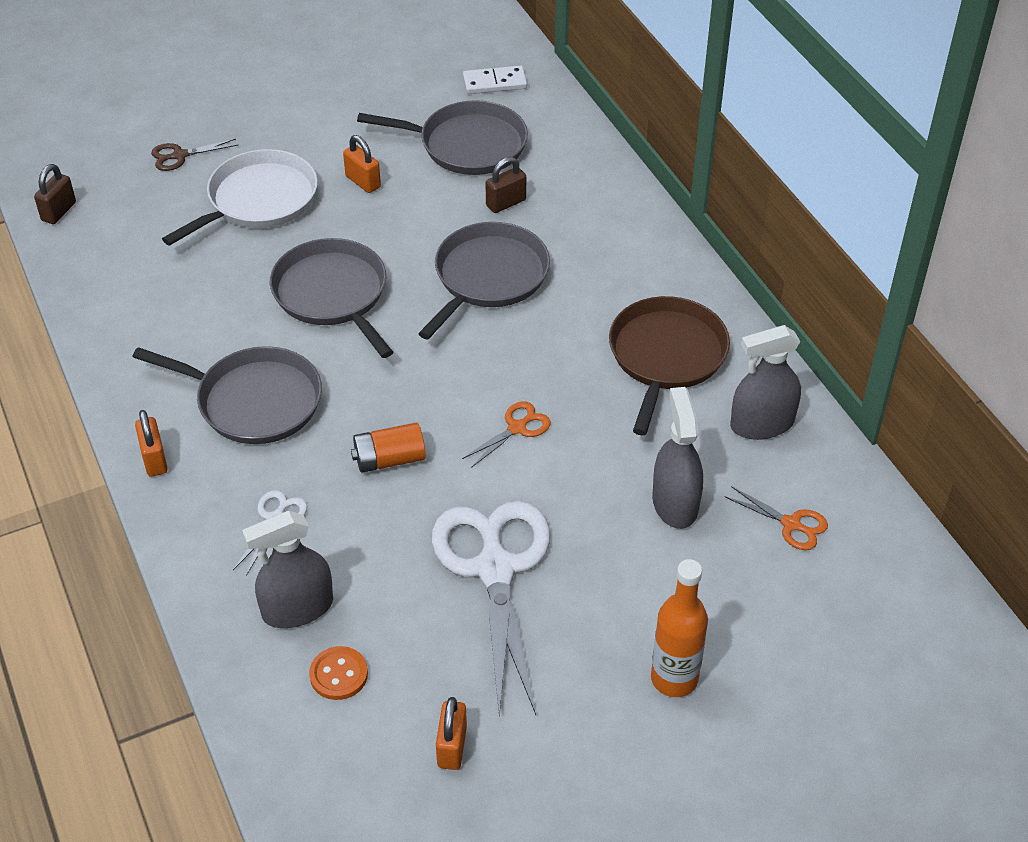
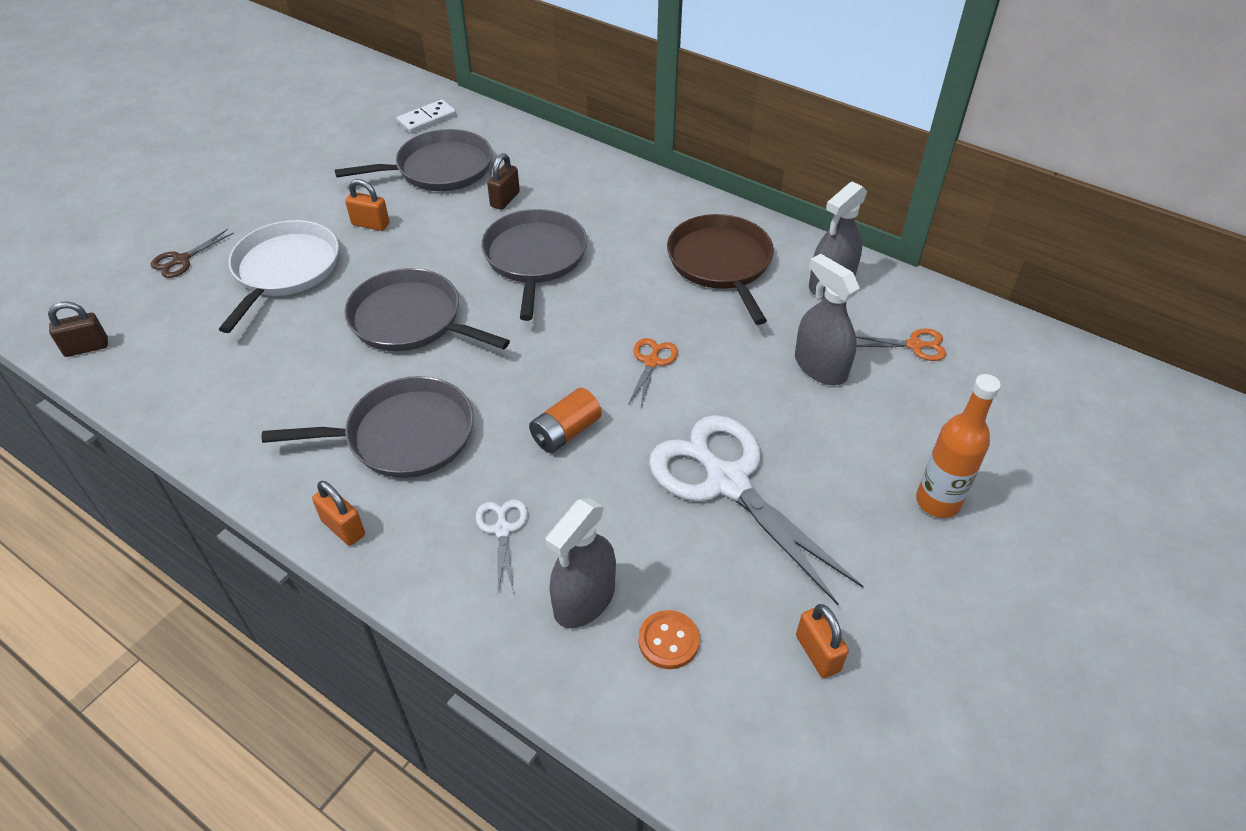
camera: 30 degrees left, 0 degrees up
(59, 211) = (86, 347): brown padlock -> brown padlock turned 75 degrees clockwise

